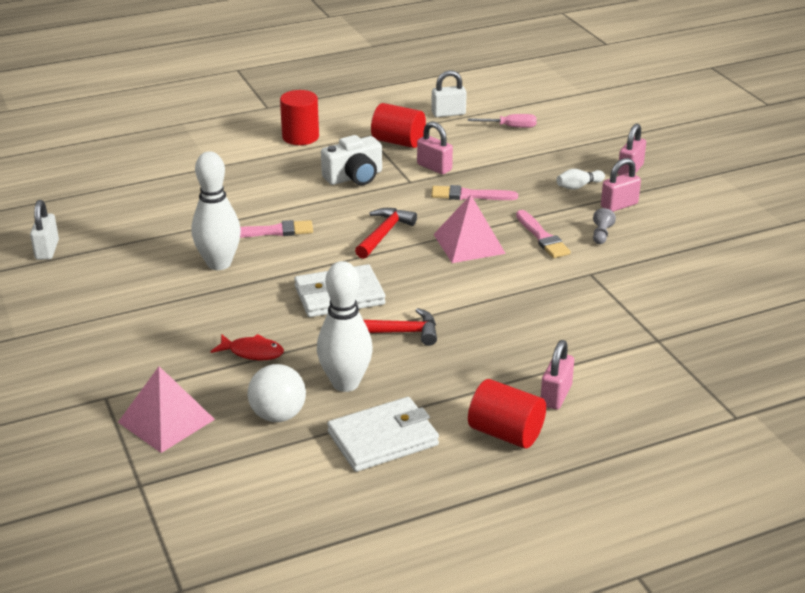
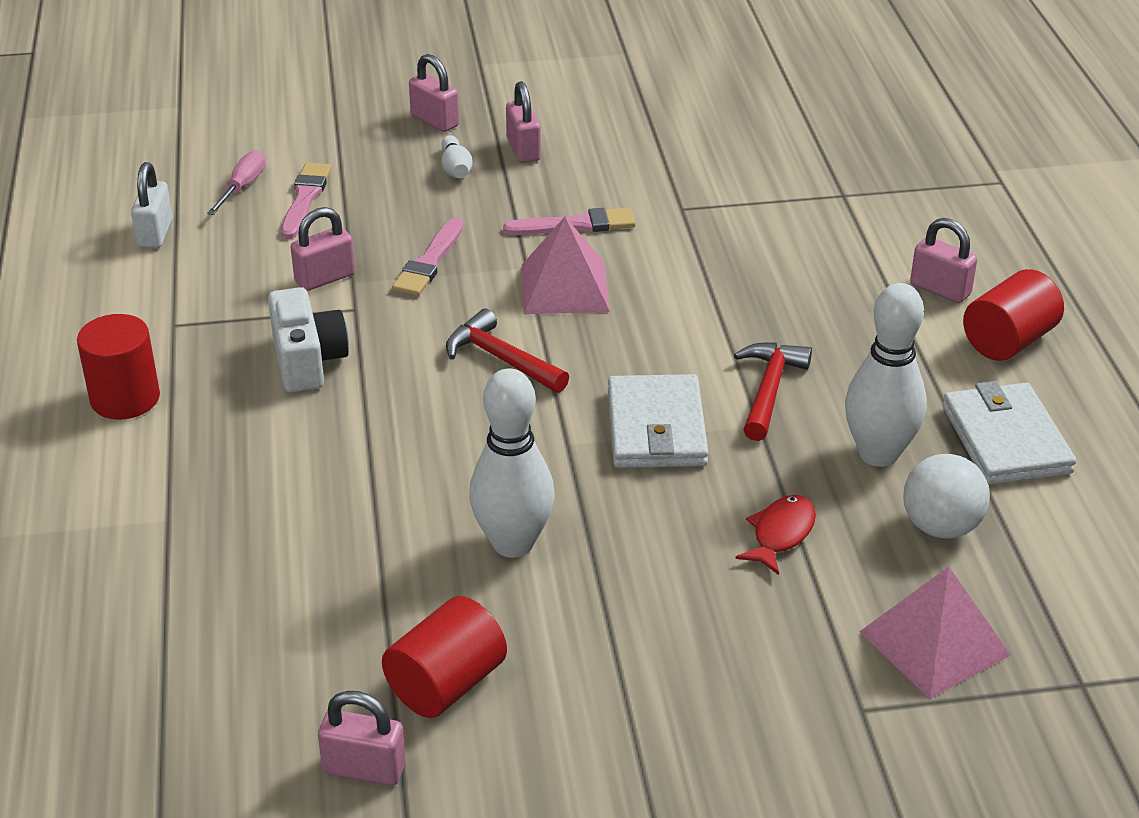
camera: 75 degrees left, 5 degrees up
(47, 250) = (364, 769): white padlock -> pink padlock
(272, 231) = (438, 471): pink brush -> pink brush (305, 198)
(398, 142) = (217, 298): red cylinder -> red cylinder (446, 684)
(601, 234) = (590, 179): grey pawn -> none

